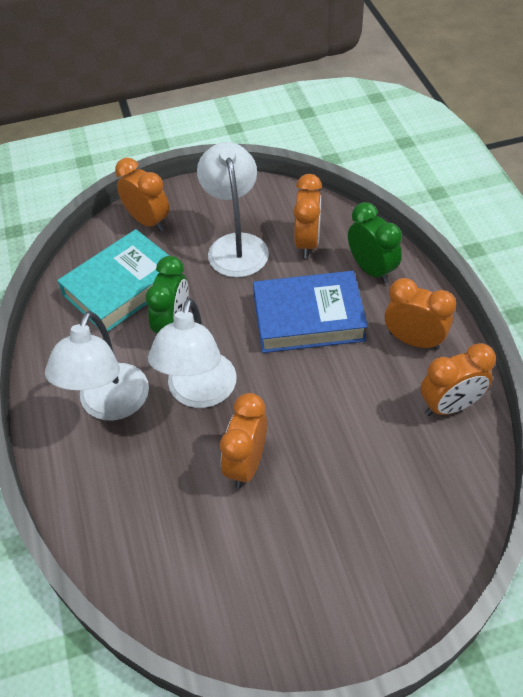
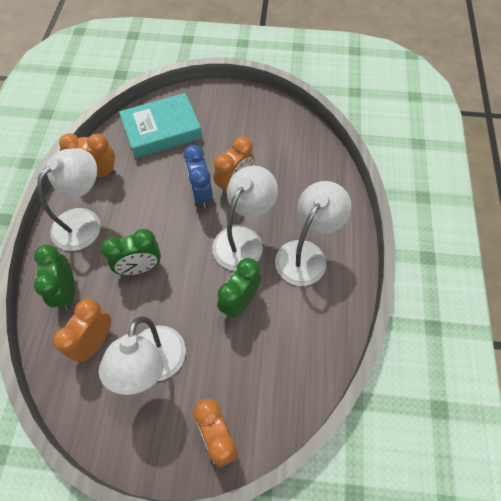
camera: 160 degrees left, 10 degrees up
(122, 287) = (267, 359): turquoise book -> turquoise book (162, 130)
(286, 431) = (201, 194): none -> blue clock
(308, 318) = (140, 267): blue book -> green clock
(413, 340) = (84, 221): orange clock -> white lamp

